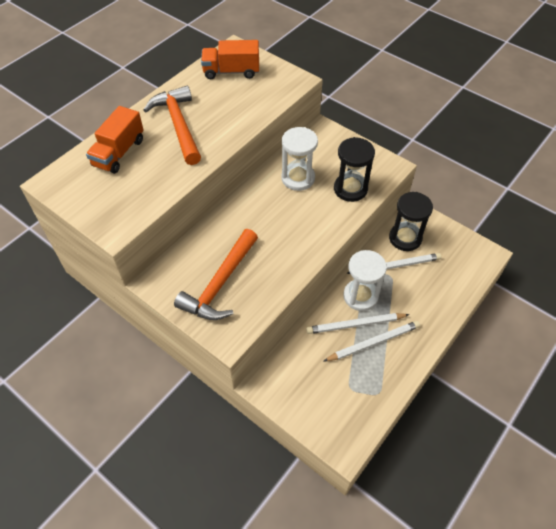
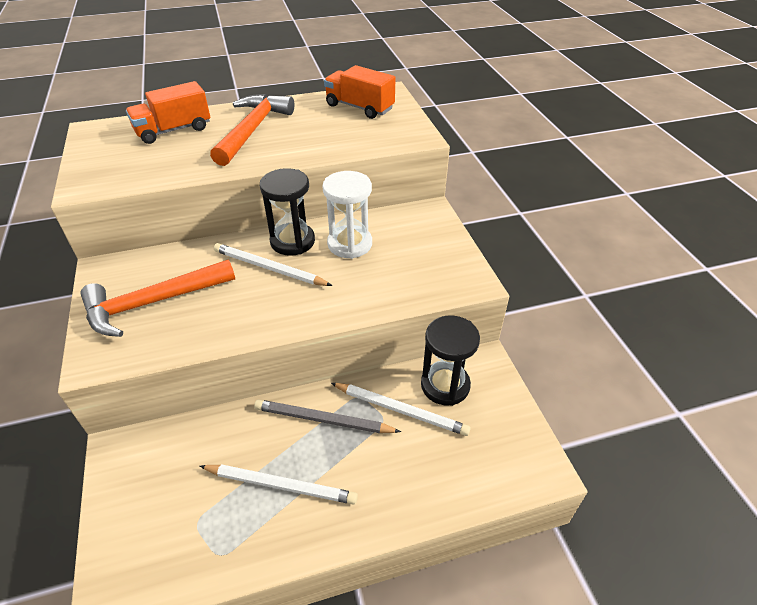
camera: 35 degrees right, 10 degrees down
(350, 189) = (396, 281): black hourglass -> black hourglass (292, 241)
(355, 325) = (282, 449): white pencil -> white pencil (269, 268)
(360, 296) = (323, 420): white hourglass -> grey pencil

